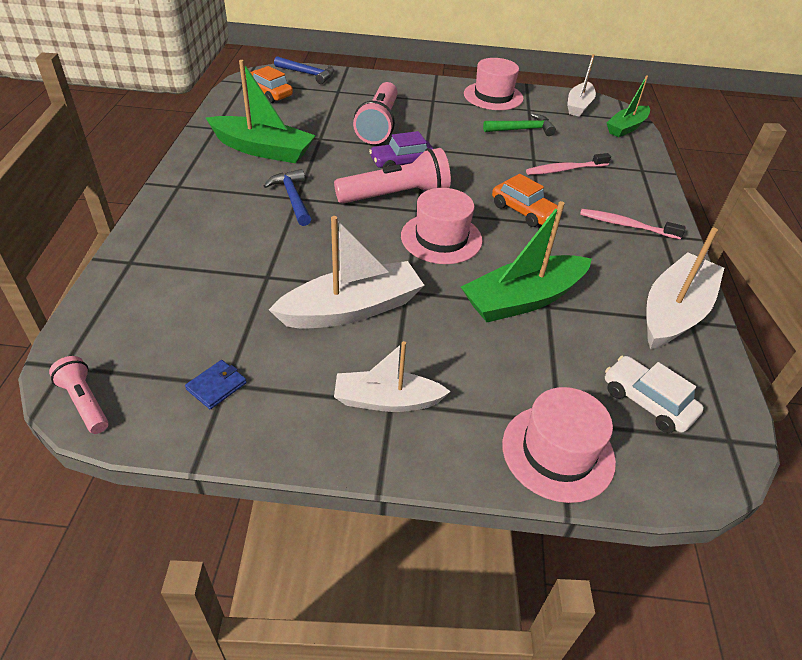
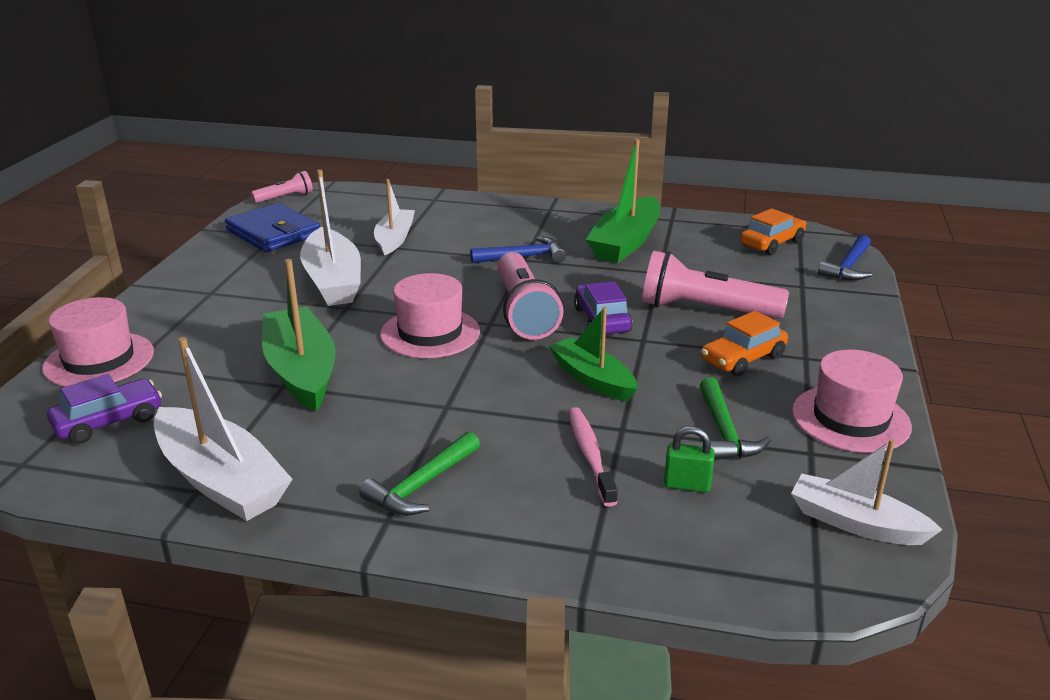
camera: 100 degrees right, 15 degrees down
(216, 386) = (273, 232): blue wallet -> blue wallet, size x2.18
(387, 400) = (213, 291): white boat -> white boat (394, 239)
(523, 211) = (476, 397): orange car -> orange car (743, 359)
(575, 143) = (687, 485): none -> green padlock
(626, 127) = (771, 574): green boat -> green boat (592, 379)
(626, 225) = (422, 485): pink toothbrush -> green hammer
(647, 402) = (109, 422): white car -> purple car

